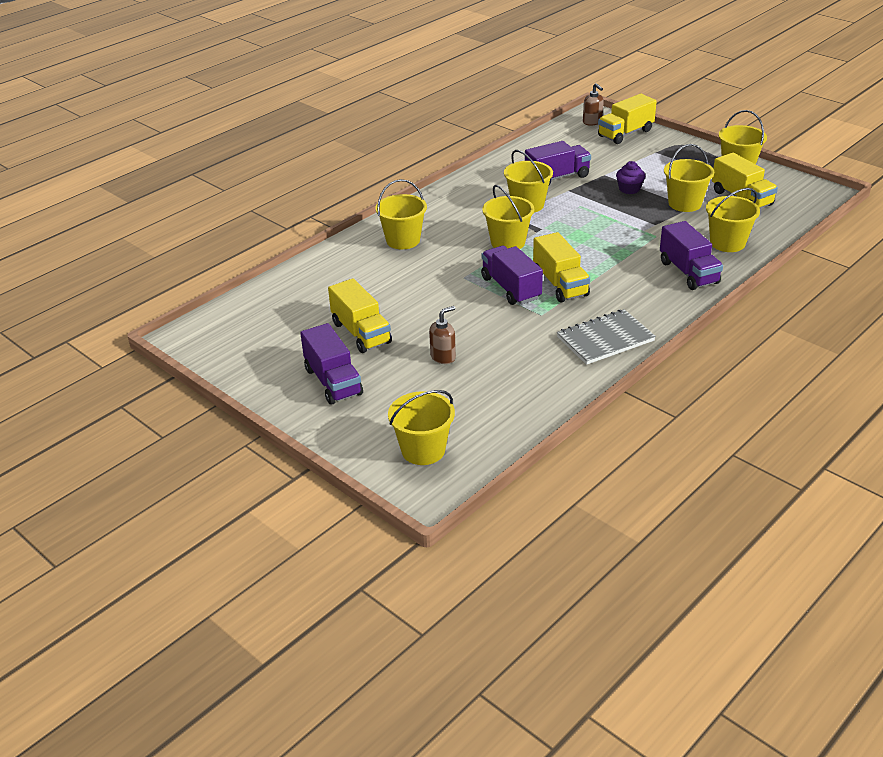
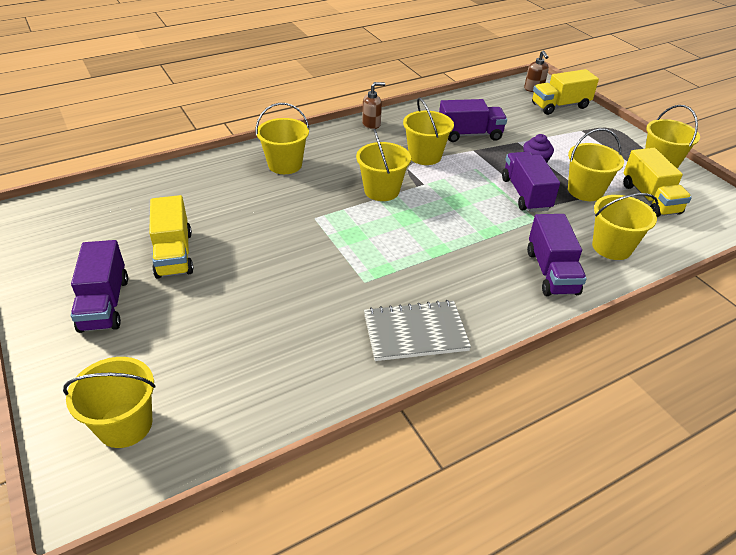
camera: 15 degrees right, 5 degrees up
(443, 357) = (232, 305): brown soap dispenser -> brown soap dispenser (371, 124)
(511, 288) = (352, 242): purple truck -> purple truck (525, 194)
(560, 284) = (405, 251): yellow truck -> none

